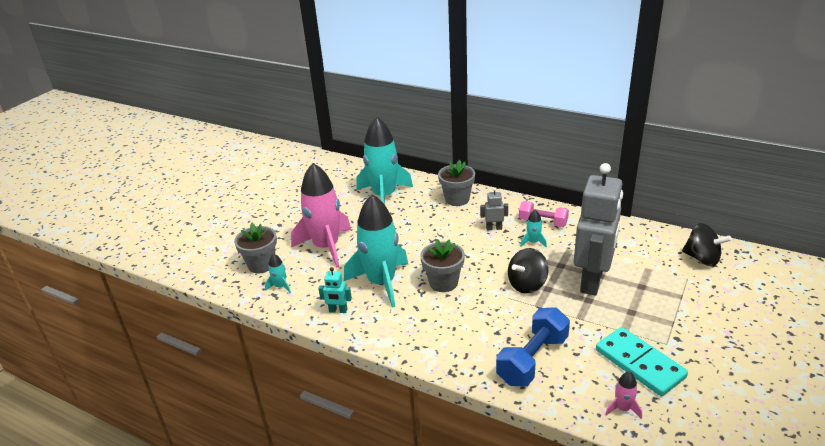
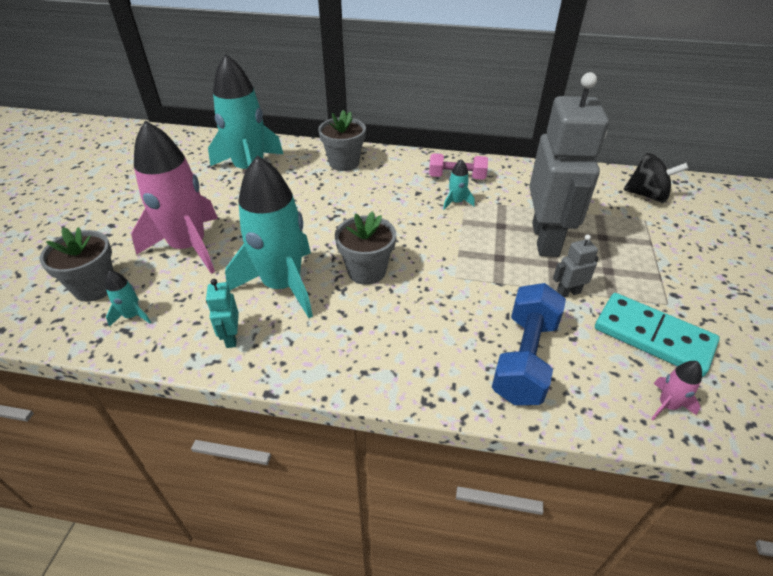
camera: 20 degrees left, 10 degrees up
(338, 311) = (231, 338): turquoise robot -> turquoise robot turned 90 degrees clockwise
(494, 228) = (402, 192): grey robot -> grey robot (568, 293)
(527, 285) = (472, 256): black spinning top -> none

